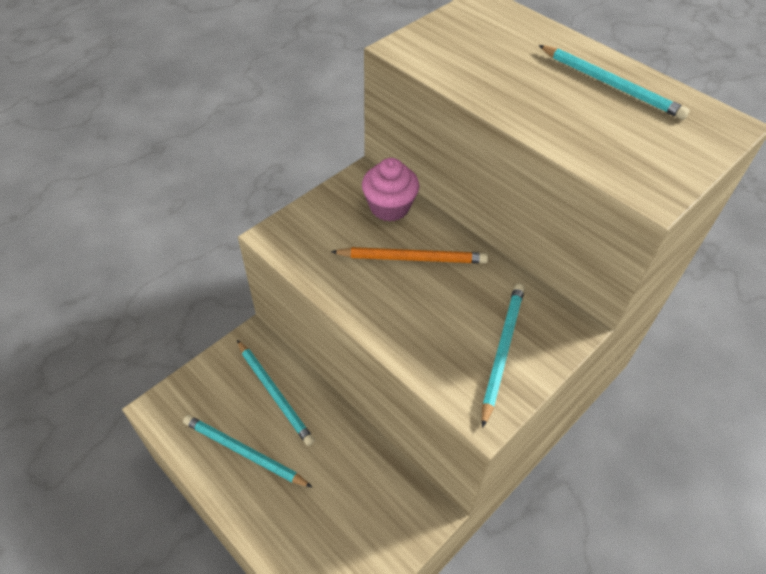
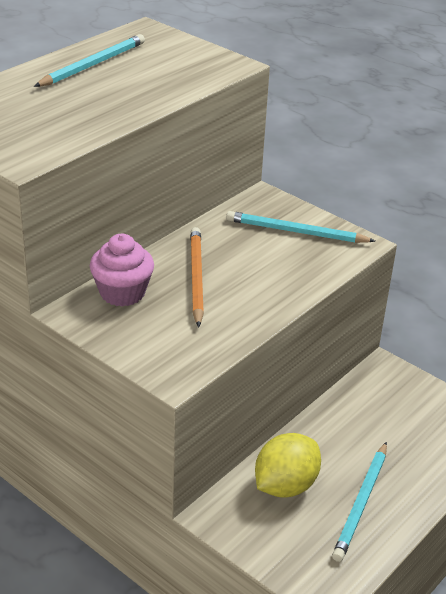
camera: 95 degrees left, 15 degrees down
(274, 393) = (285, 485): turquoise pencil -> yellow lemon

